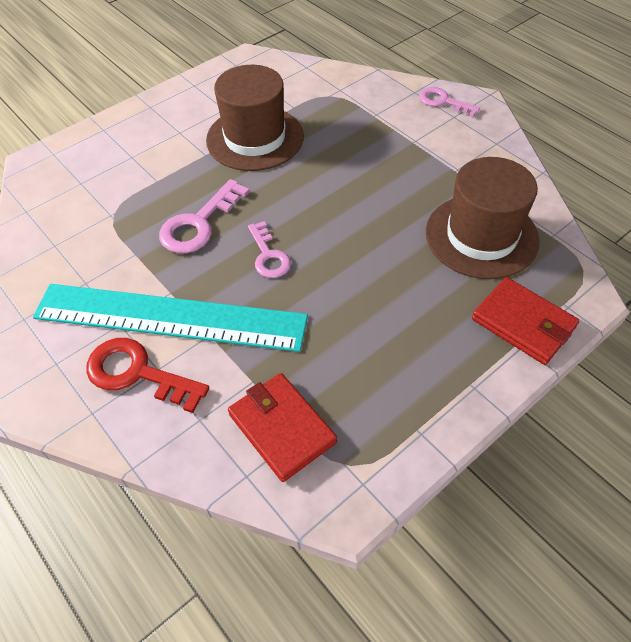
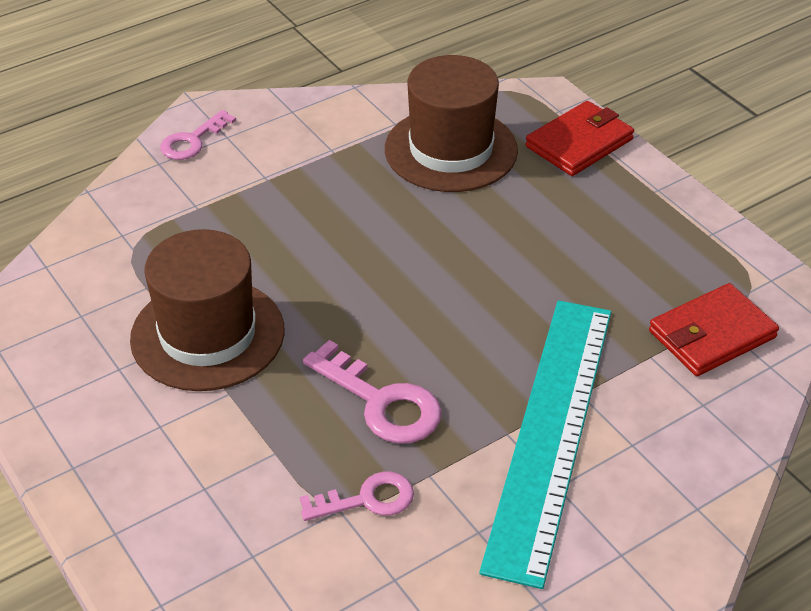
camera: 85 degrees left, 10 degrees down
(137, 373) = (639, 463): red key -> none
(268, 255) = (454, 332): pink key -> pink key (367, 499)

